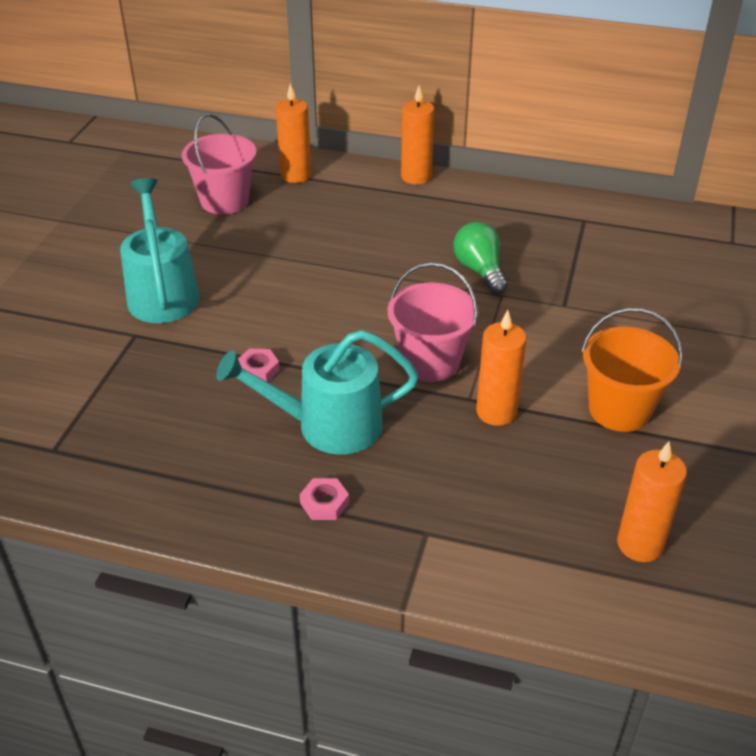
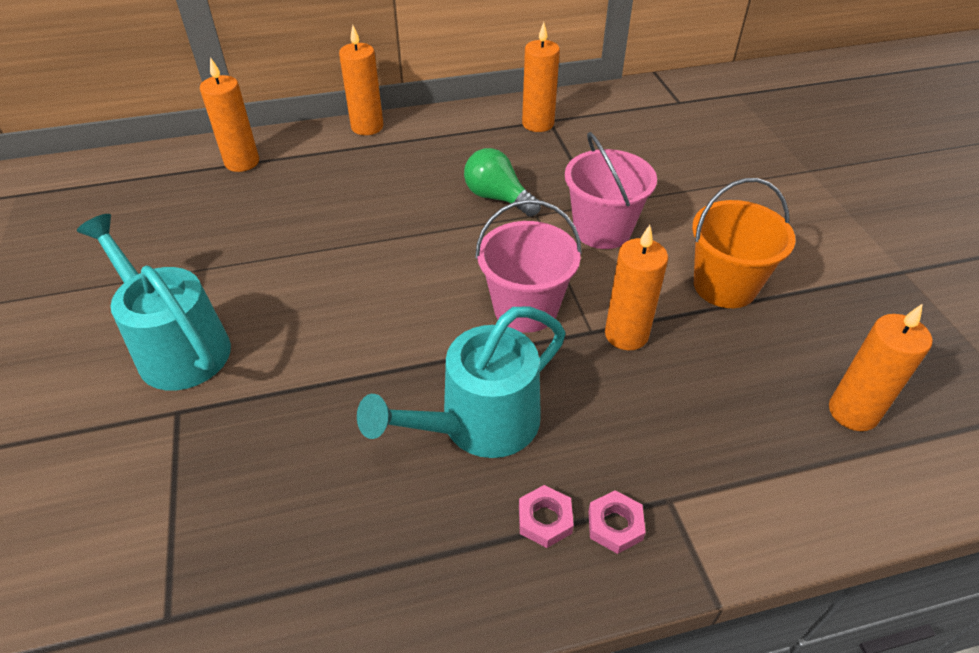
camera: 30 degrees left, 5 degrees up
(224, 201) = (180, 214): pink bucket -> pink bucket (602, 230)
(258, 370) = (356, 393): pink nut -> pink nut (615, 525)
(570, 220) = (538, 124): none -> orange candle

